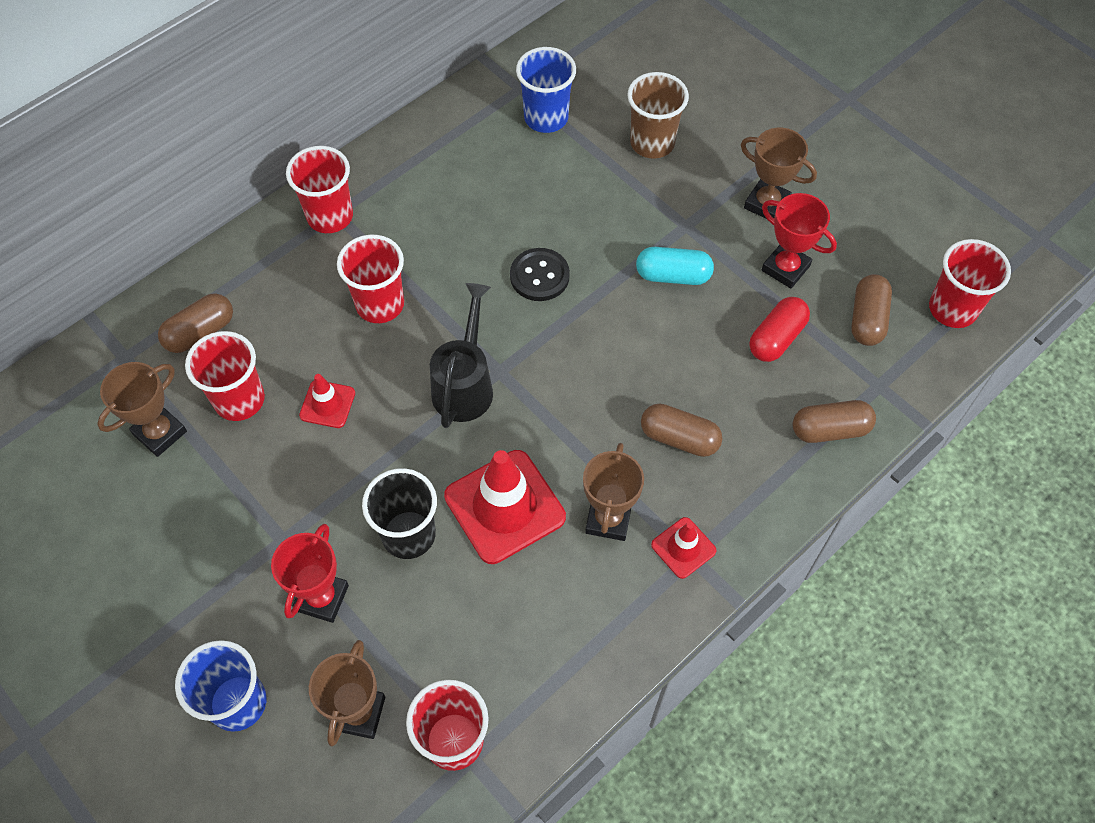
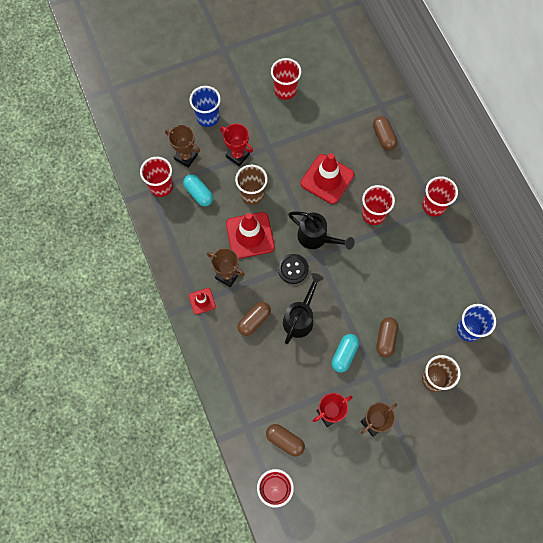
camera: 110 degrees right, 10 degrees up
(160, 433) = (336, 112): brown trophy -> none
(239, 400) = (342, 145): red cup -> red cup (285, 90)
(327, 404) = (327, 179): red traffic cone -> red traffic cone, size x1.96
(408, 535) = (252, 194): black cup -> brown cup
(443, 647) = (199, 193): none -> turquoise capsule
(539, 276) = (365, 290): black button -> black button (293, 269)
(637, 363) = (300, 318): none -> black watering can
(776, 338) = (290, 389): red capsule -> none
(830, 430) = (232, 391): brown capsule -> brown capsule (386, 339)

